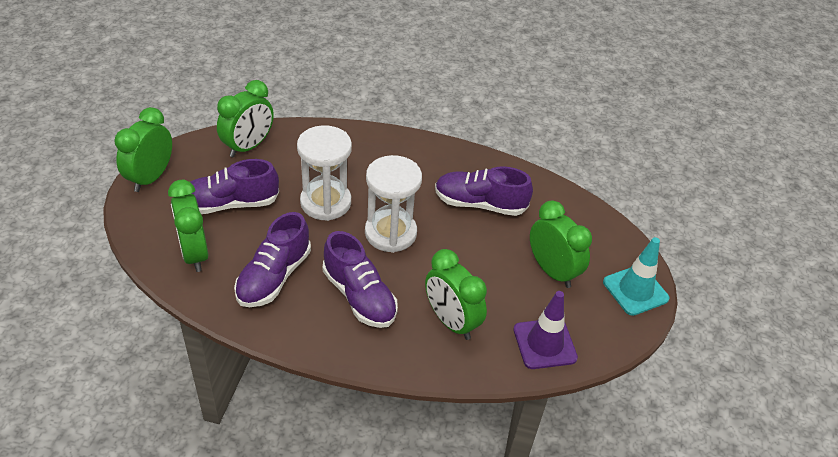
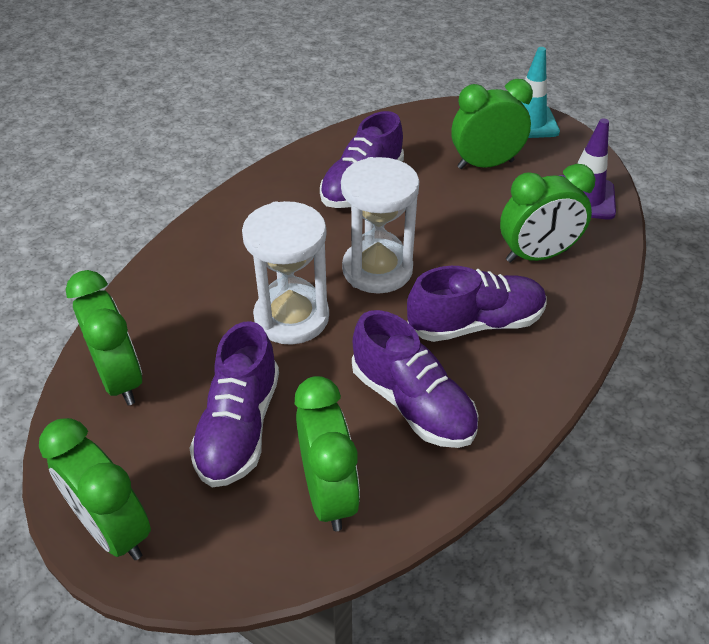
camera: 65 degrees left, 0 degrees up
(194, 254) = (328, 493): green clock -> green clock turned 105 degrees counterclockwise

